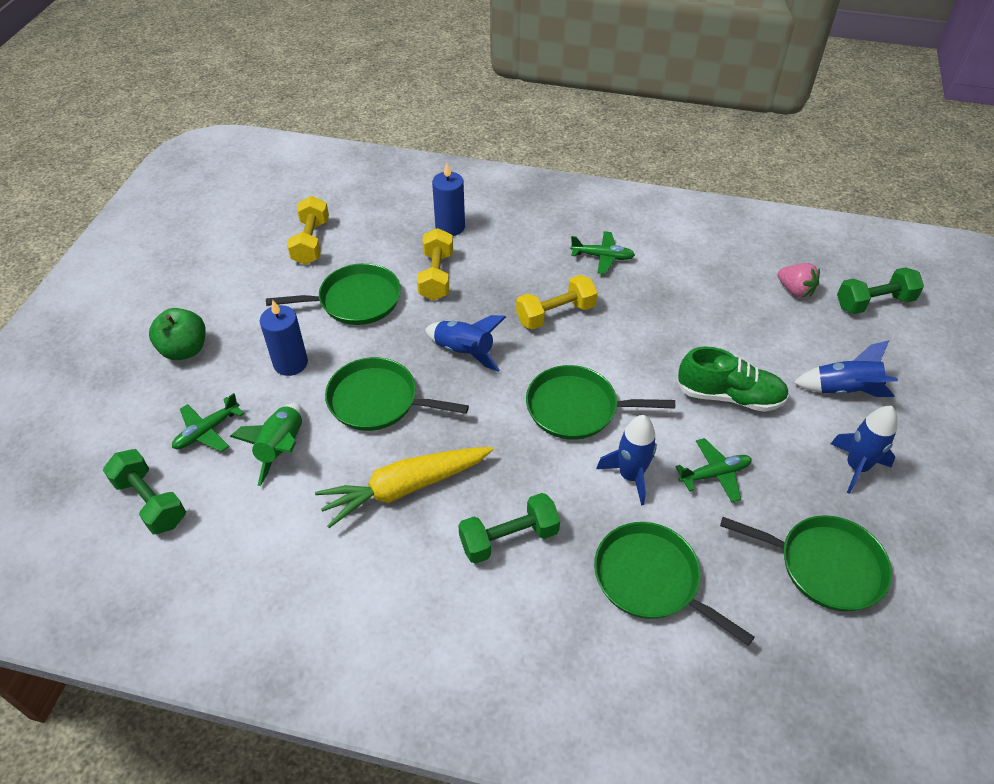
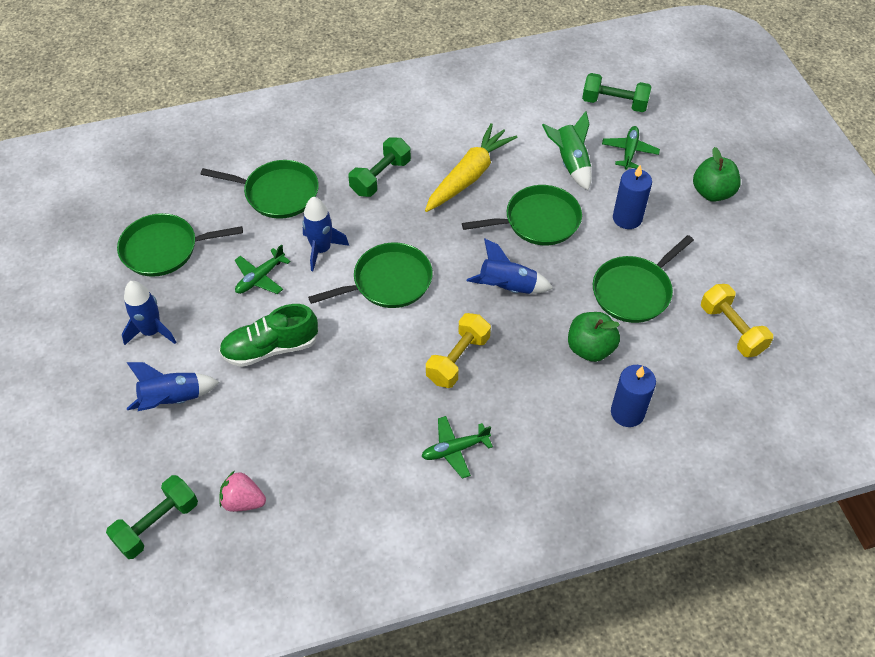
camera: 150 degrees right, 5 degrees up
(436, 276) = (590, 348): yellow dumbbell -> green apple

